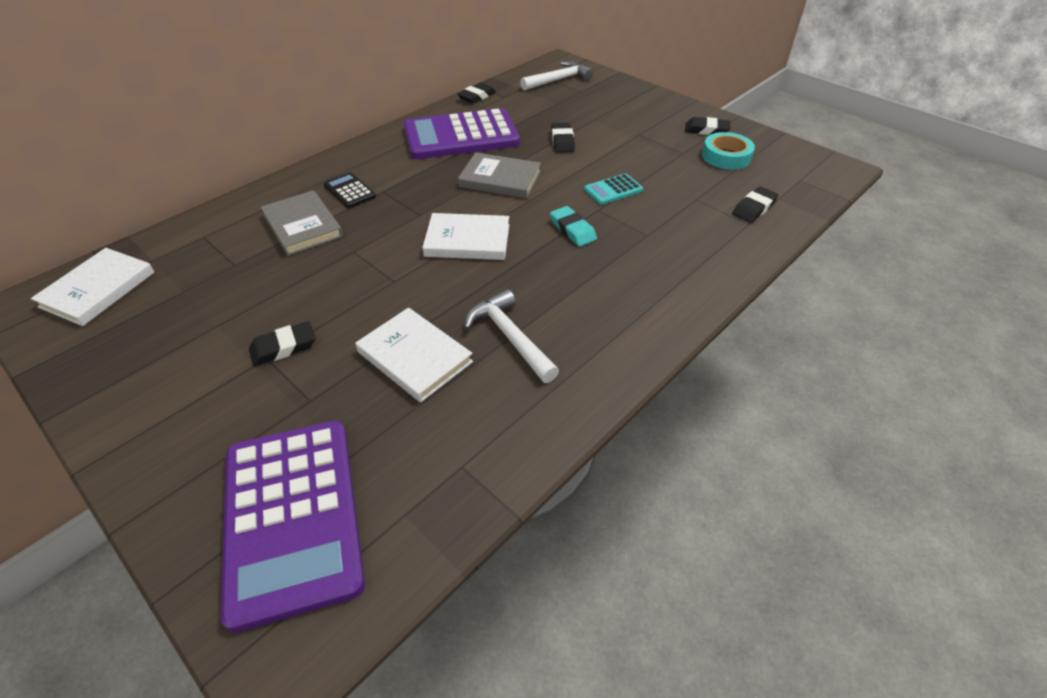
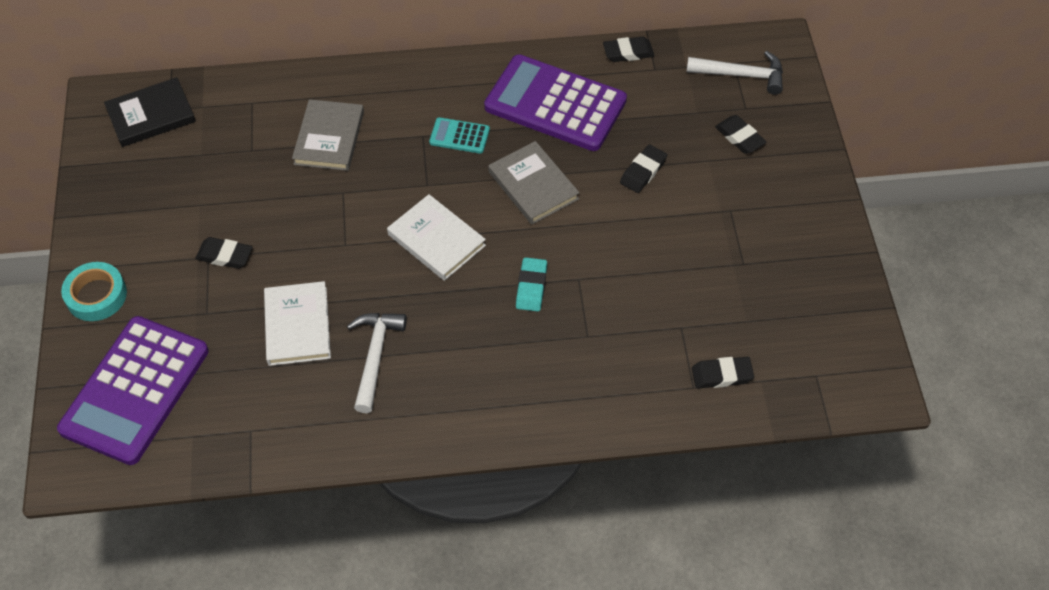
camera: 40 degrees right, 10 degrees up
(98, 289) = (151, 115): white book -> black book
(350, 191) = (397, 119): black calculator -> none
(613, 190) = (618, 265): turquoise calculator -> turquoise calculator (459, 136)
(706, 130) = (809, 249): black eraser -> black eraser (739, 137)
(726, 156) = (781, 297): turquoise tape -> turquoise tape (96, 295)

